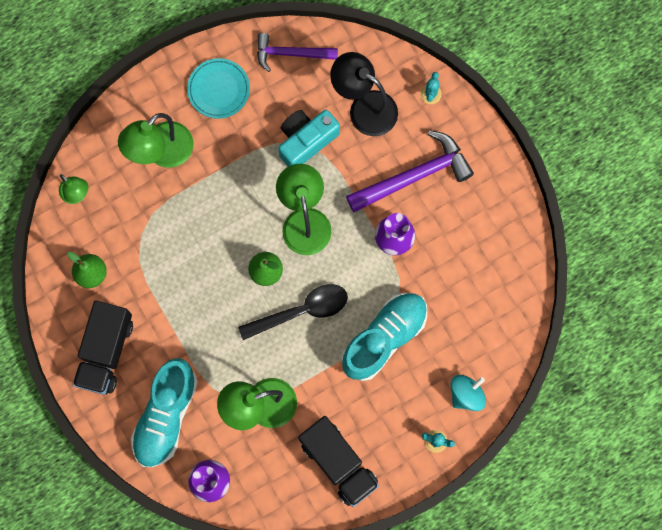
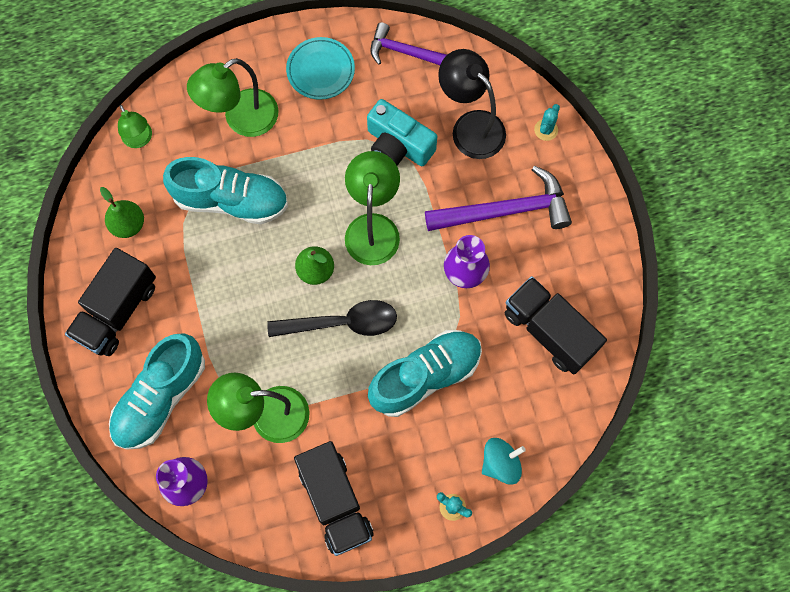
camera: 15 degrees right, 5 degrees down
(174, 228) = (231, 200): none -> turquoise shoe
(306, 141) = (398, 145): turquoise camera -> turquoise camera turned 120 degrees counterclockwise
(478, 272) = (549, 331): none -> black truck

